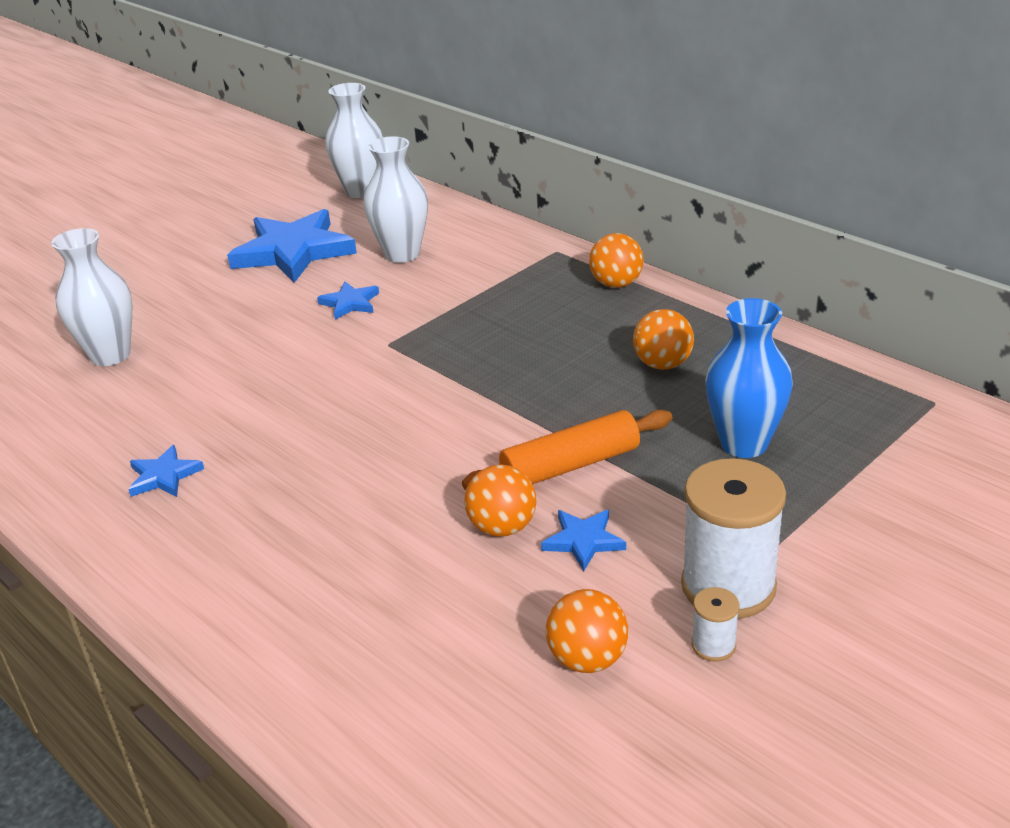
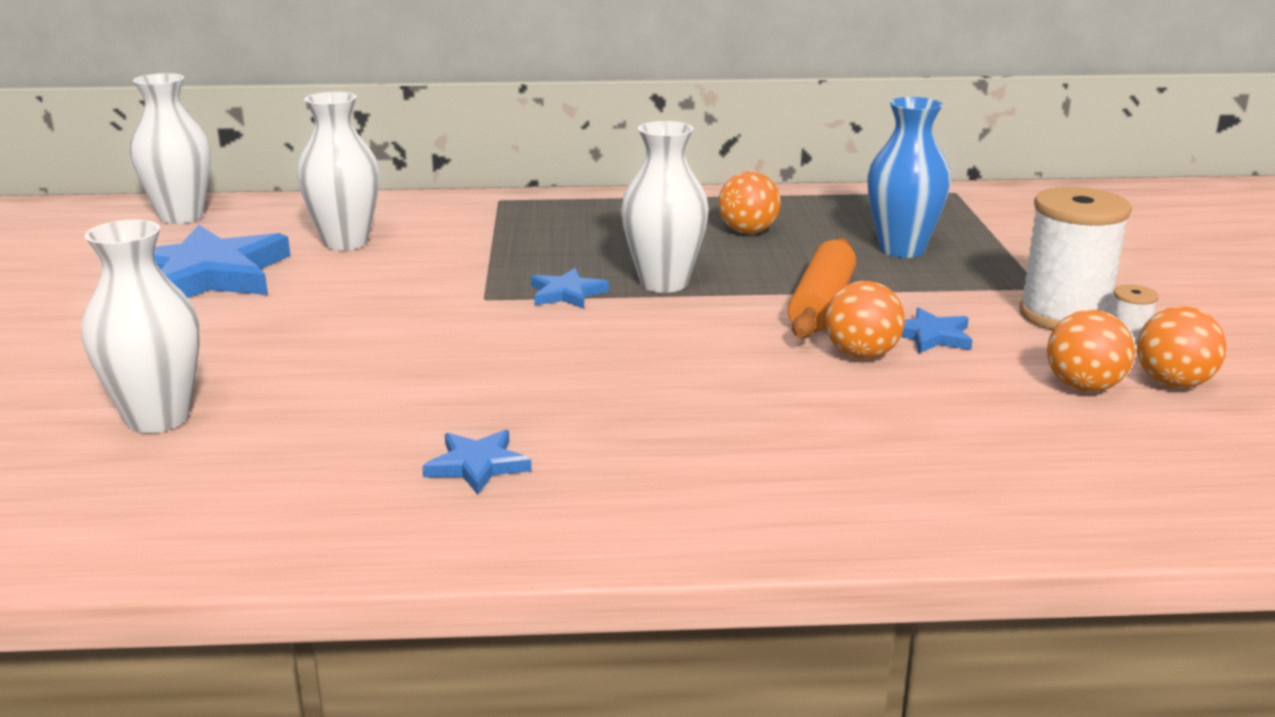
camera: 50 degrees left, 10 degrees down
(350, 303) = (373, 287): blue star -> blue star (567, 293)
(509, 387) = (664, 283): none -> white vase
(616, 284) = (600, 203): orange ball -> orange ball (1173, 384)

